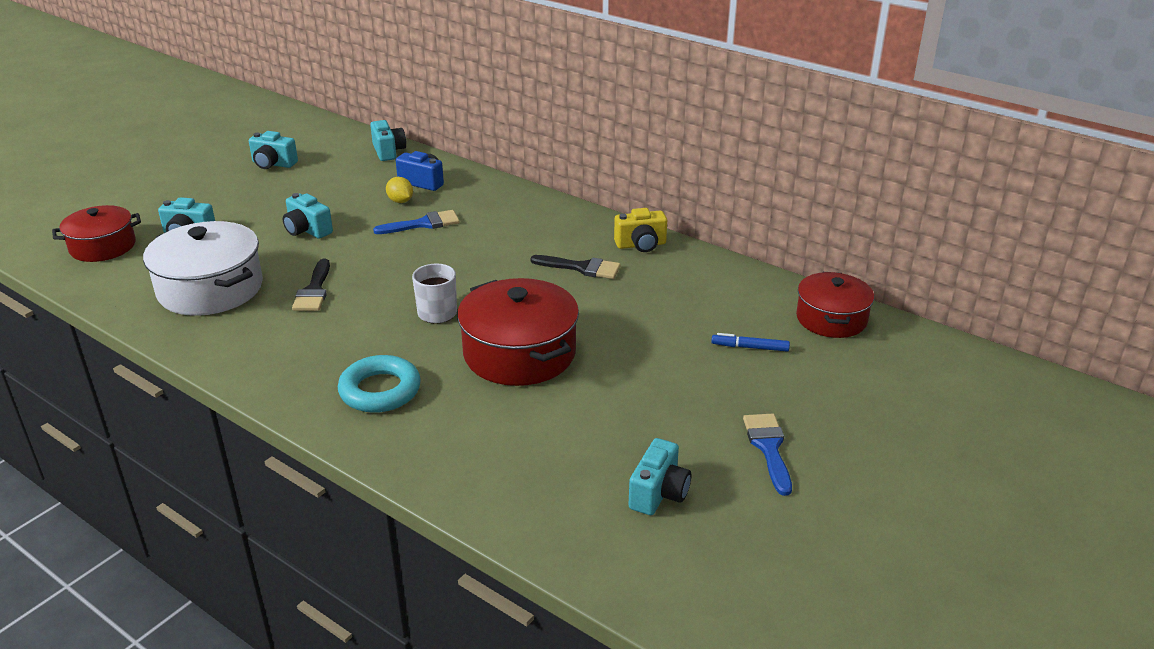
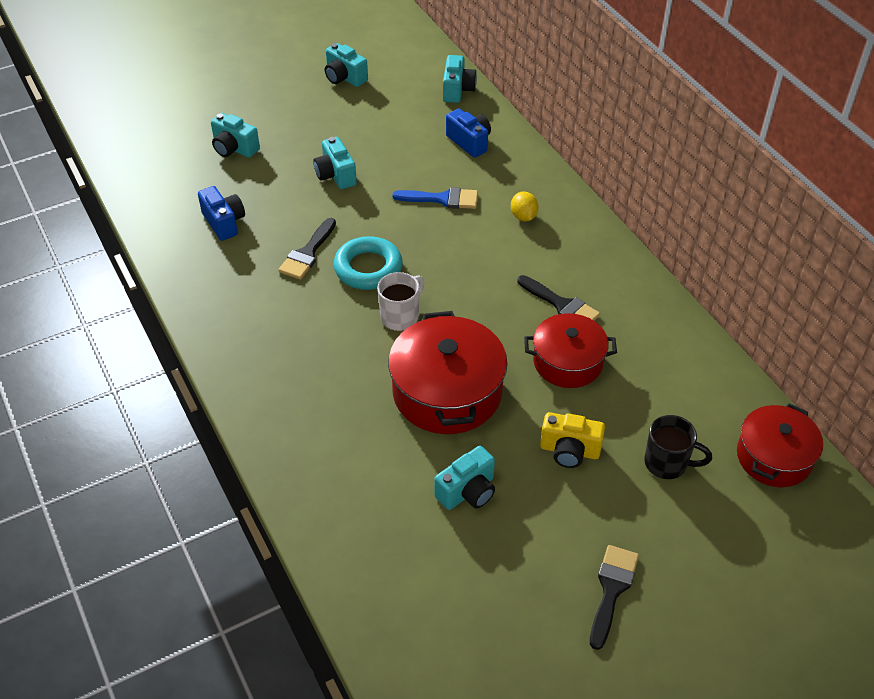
camera: 25 degrees right, 15 degrees up
(103, 246) = (160, 142): red pot -> red pot (568, 362)
(210, 289) = (224, 222): white pot -> blue camera
(380, 390) = (307, 392): turquoise ring -> turquoise ring (368, 268)
(400, 201) = (436, 162): yellow lemon -> yellow lemon (523, 216)
(641, 245) = (636, 293): yellow camera -> yellow camera (569, 451)
(659, 493) = (482, 599): turquoise camera -> turquoise camera (467, 491)
(750, 347) = (667, 463): blue marker -> black mug
(768, 448) = (611, 590): blue brush -> black brush

